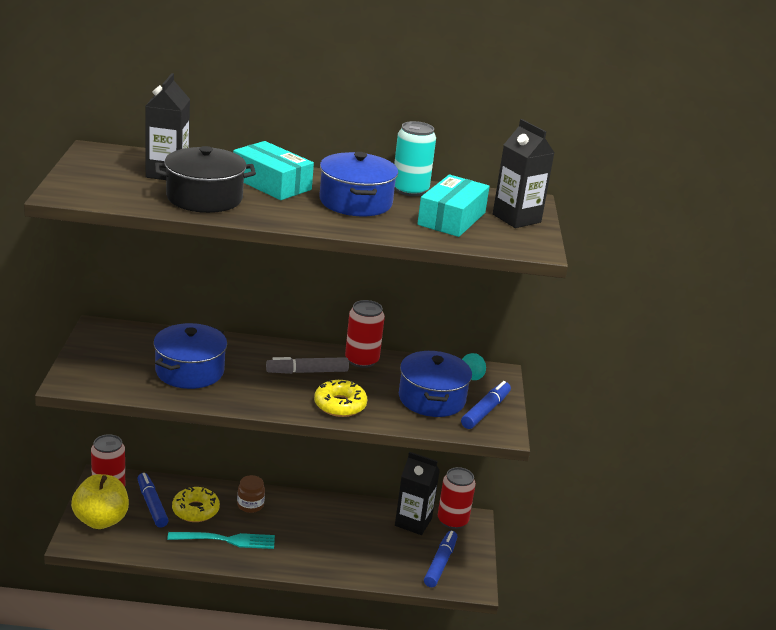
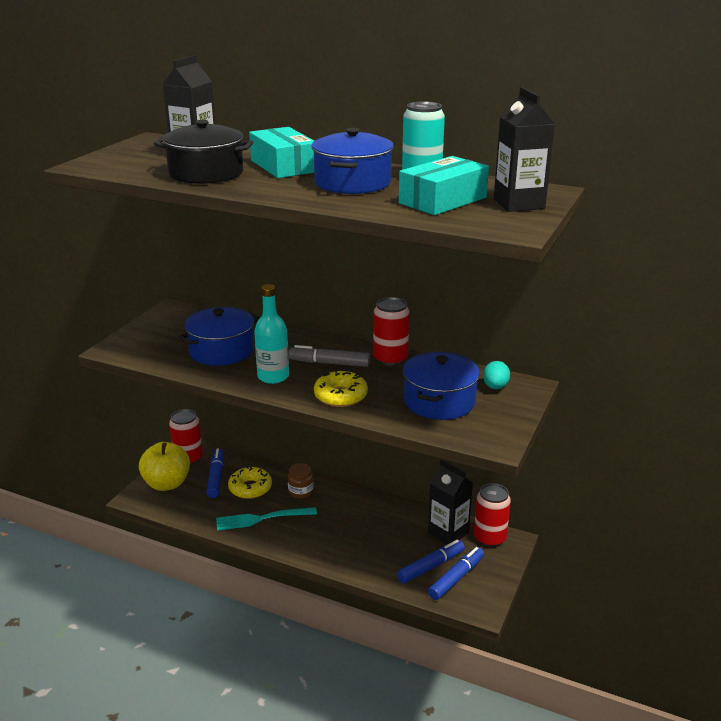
camera: 25 degrees right, 0 degrees up
(226, 540) = (262, 519): turquoise fork -> turquoise fork turned 150 degrees clockwise
(262, 393) = (273, 376): none -> turquoise bottle
(485, 411) = (490, 420): blue marker -> blue marker (431, 566)

